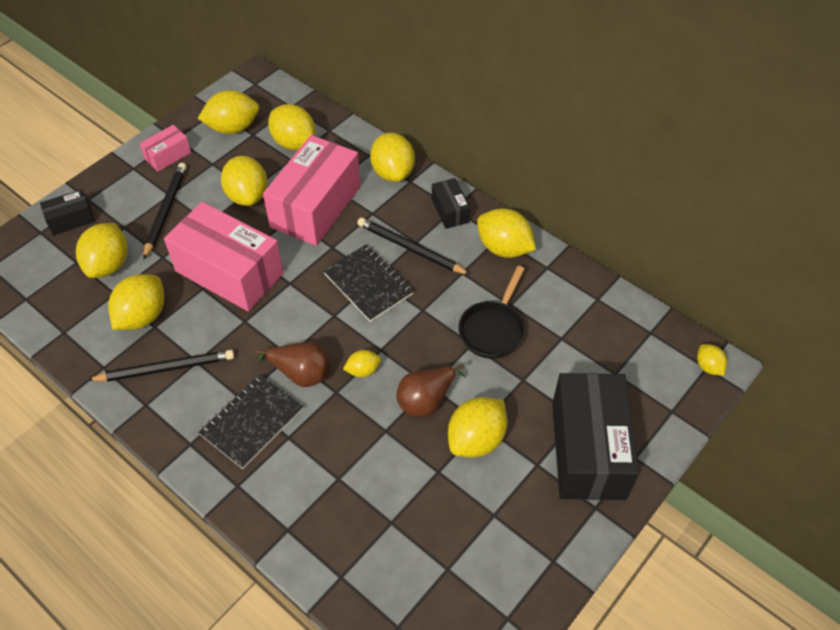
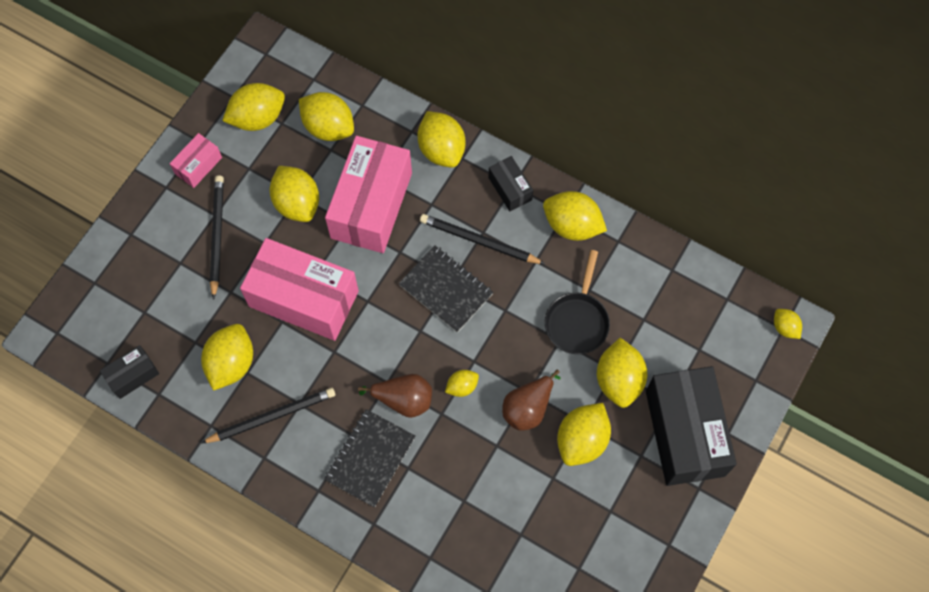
camera: 10 degrees left, 15 degrees up
(71, 220) = (121, 262): black box -> black box (133, 375)
(108, 265) = (178, 310): yellow lemon -> yellow lemon (619, 380)

